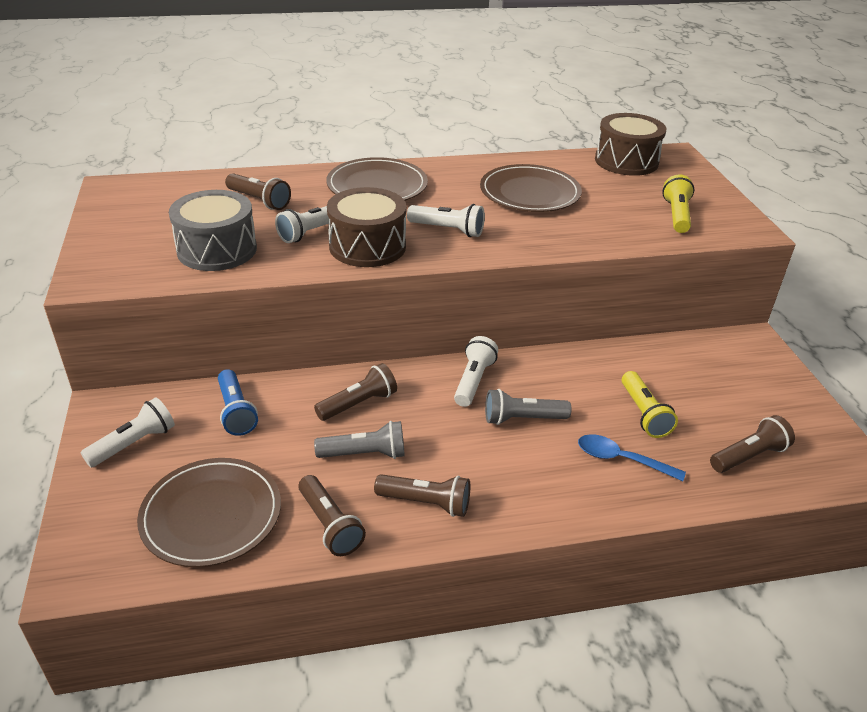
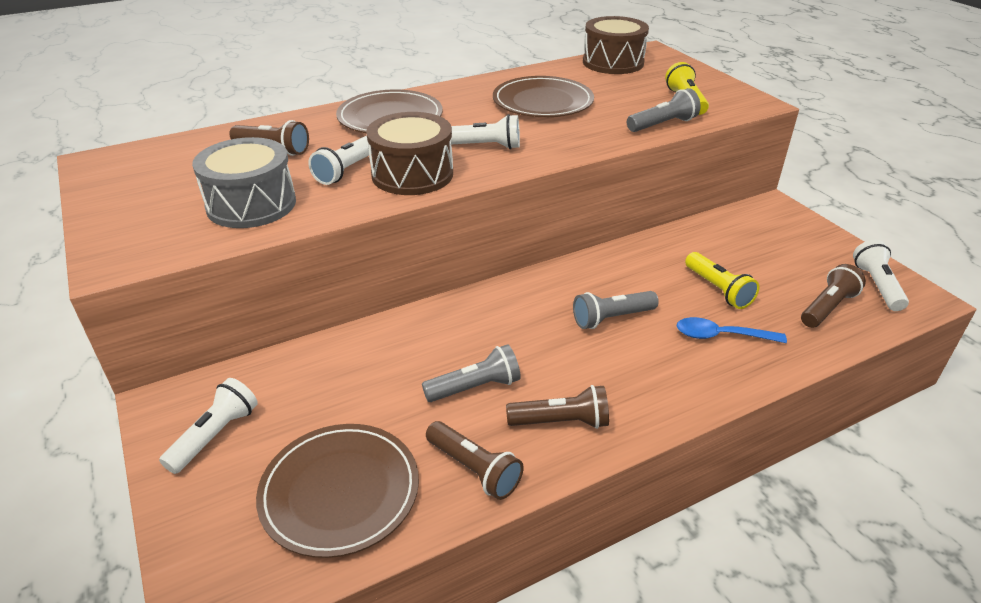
camera: 15 degrees left, 0 degrees up
(236, 412) = (317, 375): blue flashlight -> none
(359, 403) = (444, 338): brown flashlight -> none
(473, 381) = (547, 292): white flashlight -> white flashlight (876, 285)
(636, 237) = (663, 124): none -> grey flashlight

